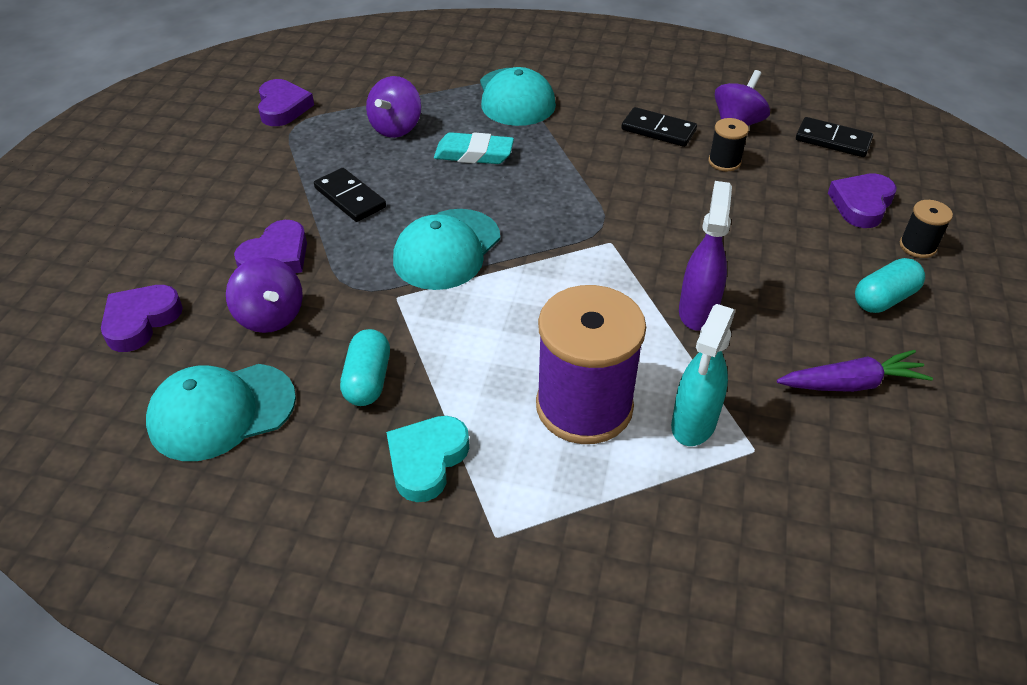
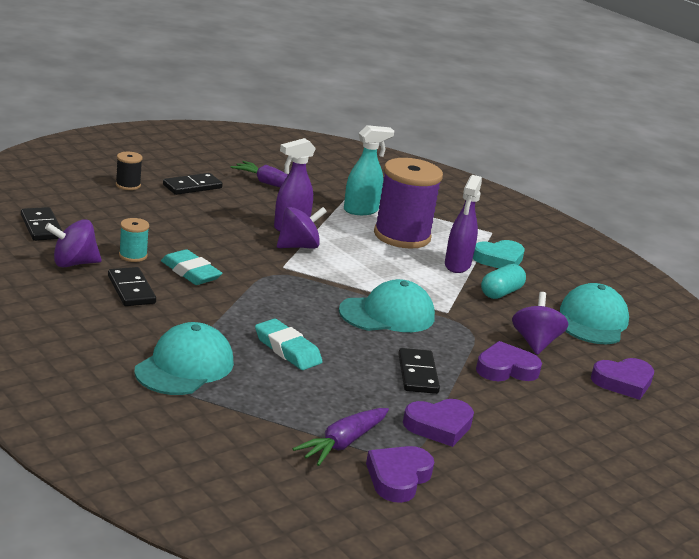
camera: 145 degrees left, 20 degrees down
(221, 411) = (592, 321): turquoise cap -> turquoise cap turned 90 degrees counterclockwise
(343, 108) = (342, 443): none -> purple carrot
(396, 128) = (319, 401): purple spinning top -> purple spinning top (298, 246)
(462, 396) = (457, 265): none -> purple spray bottle
(658, 177) = (190, 272): none -> turquoise eraser
(724, 162) = (133, 255): black spool -> turquoise spool
(861, 204) = (109, 205): purple heart -> purple heart (439, 426)
(884, 299) = (192, 186): turquoise capsule -> black domino

